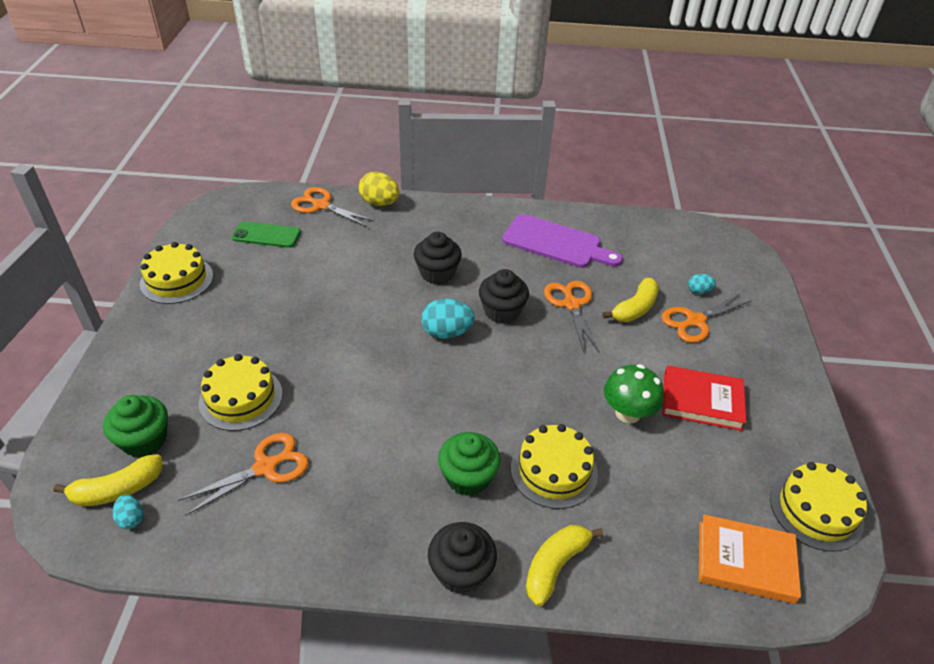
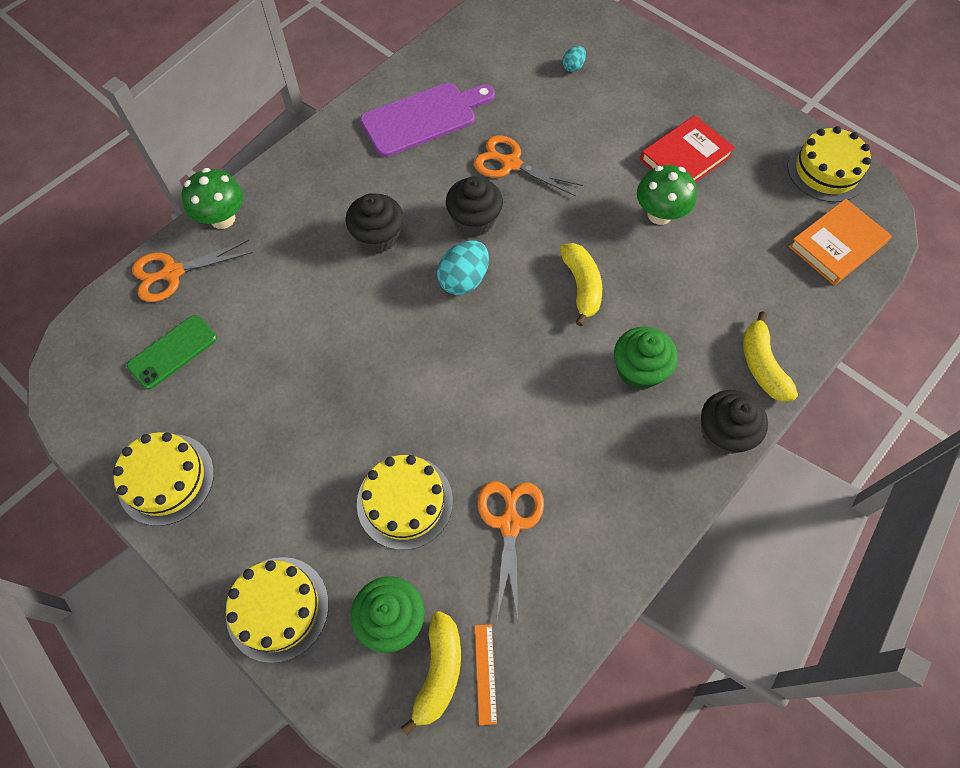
camera: 50 degrees left, 20 degrees up
(131, 519) = (485, 673): turquoise egg -> orange ruler
(379, 203) = (222, 218): yellow egg -> green mushroom
(554, 470) = (676, 305): yellow cake -> yellow cake (277, 608)
(635, 308) = (555, 124): yellow banana -> yellow banana (581, 286)
(695, 321) = (603, 96): orange scissors -> none

